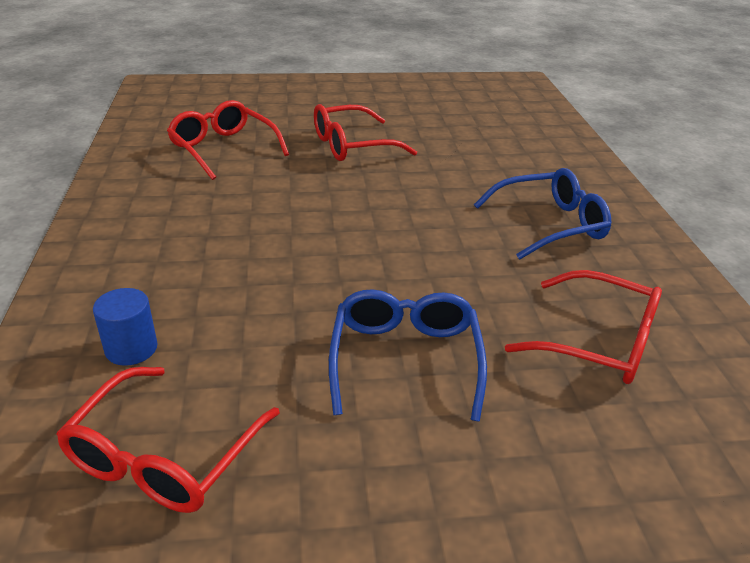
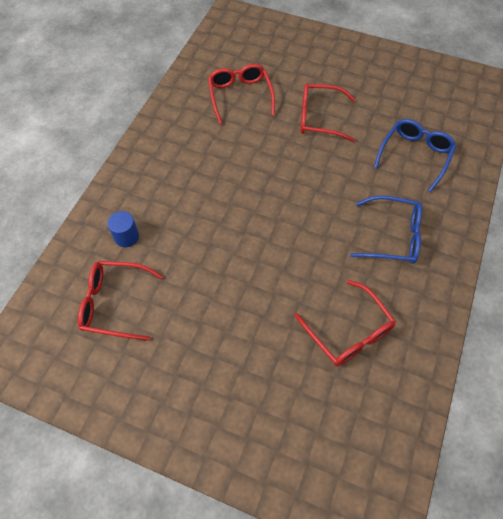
camera: 30 degrees right, 25 degrees up
(164, 456) = (114, 303): red glasses -> red glasses turned 45 degrees clockwise
(405, 359) = (243, 298): blue glasses -> blue glasses (415, 155)

